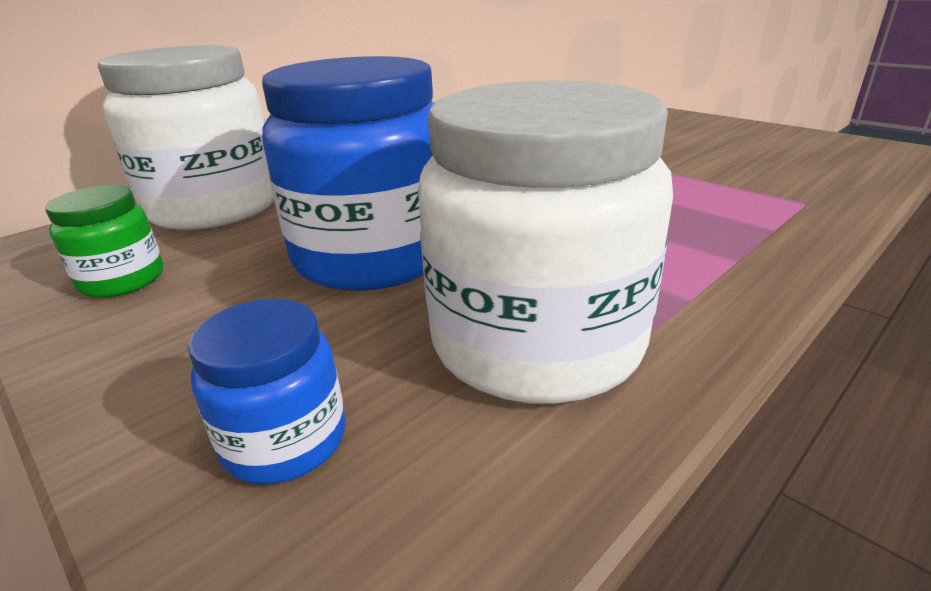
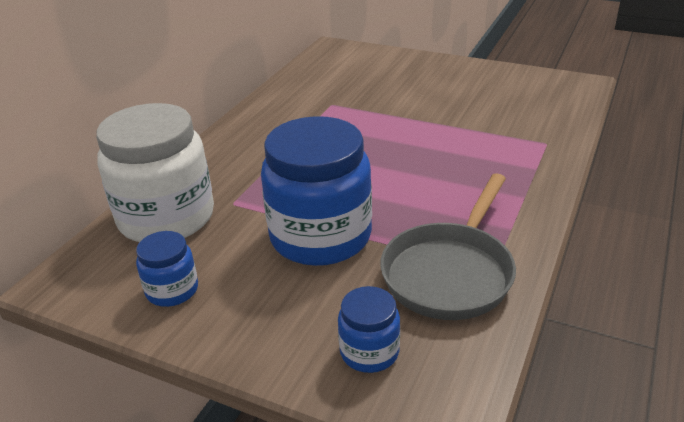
camera: 20 degrees left, 5 degrees up
(122, 280) = (172, 290): green jar -> blue jar
(536, 342) = (450, 272): white jar -> grey pan

